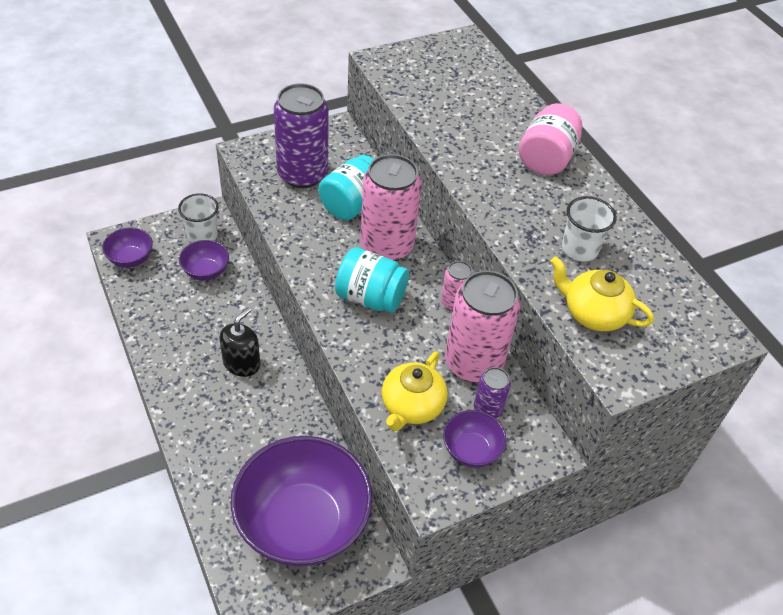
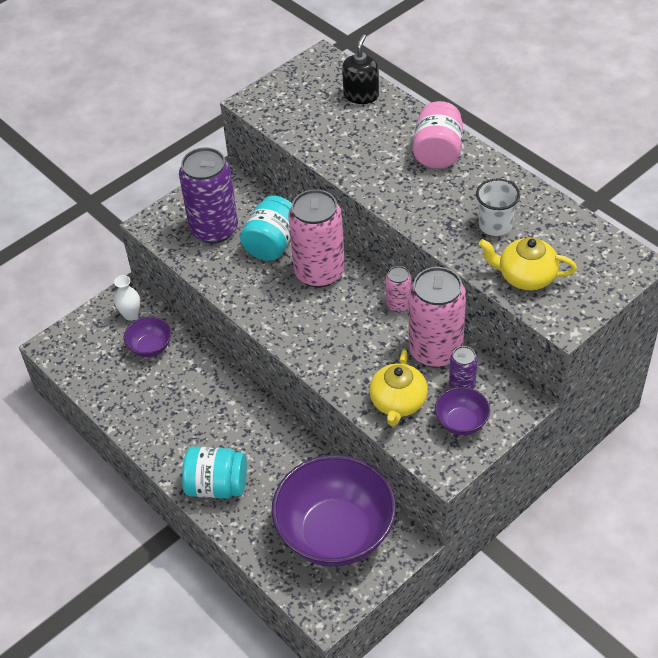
camera: 10 degrees left, 0 degrees up
(131, 259) = (74, 358): purple bowl -> none
(202, 235) = (131, 315): white cup -> white vase
(242, 363) = (222, 419): black soap dispenser -> black soap dispenser (361, 95)
(370, 297) = (324, 322): turquoise jar -> turquoise jar (217, 486)

